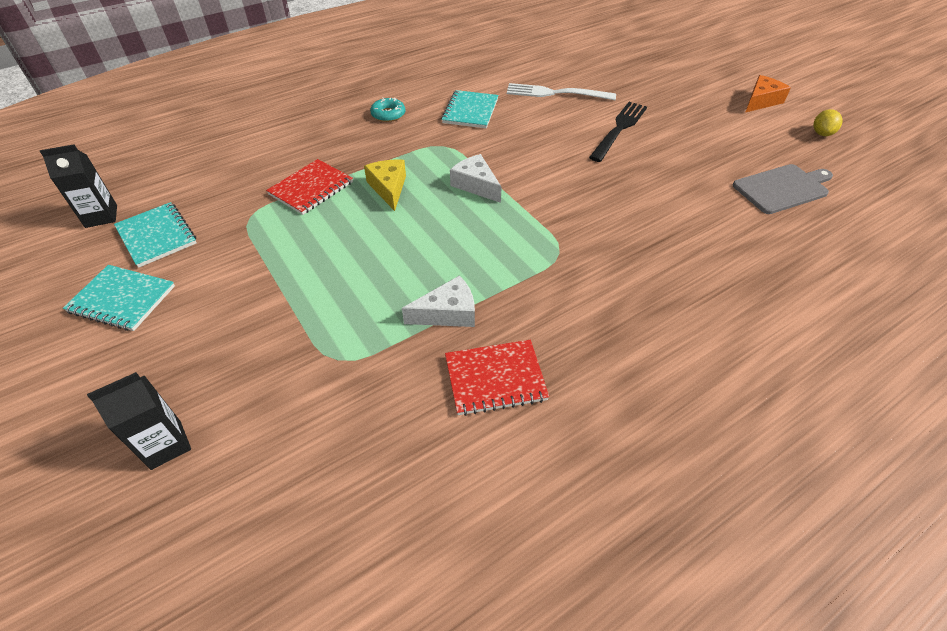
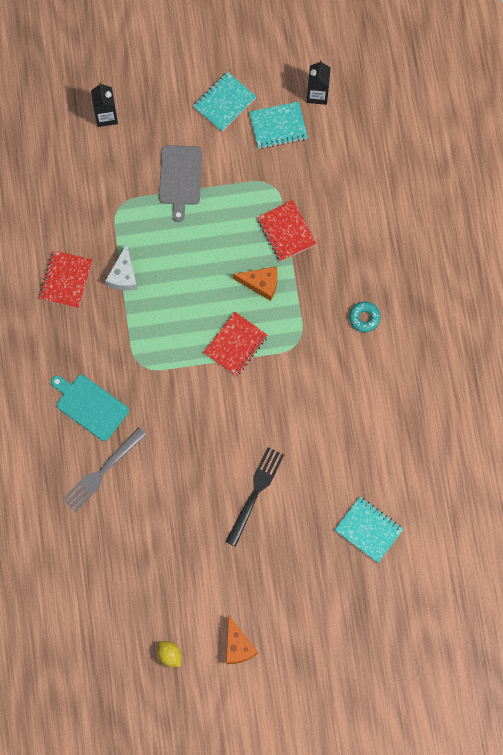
camera: 115 degrees right, 25 degrees up
(388, 188) = (261, 283): yellow cheese -> orange cheese
(470, 111) = (339, 386): turquoise notebook -> turquoise notebook (368, 530)
(476, 185) = (235, 345): white cheese -> red notebook
(555, 93) = (334, 472): white fork -> none
(619, 129) = (255, 492): black fork -> black fork turned 120 degrees counterclockwise
(650, 279) = (90, 406): none -> turquoise cutting board
(715, 239) = (102, 472): none -> grey fork
(782, 188) = (125, 562): grey cutting board -> grey cutting board (180, 178)

